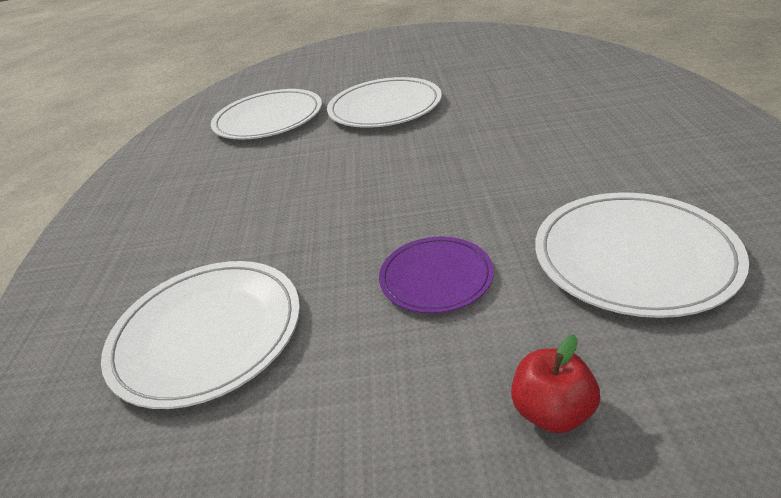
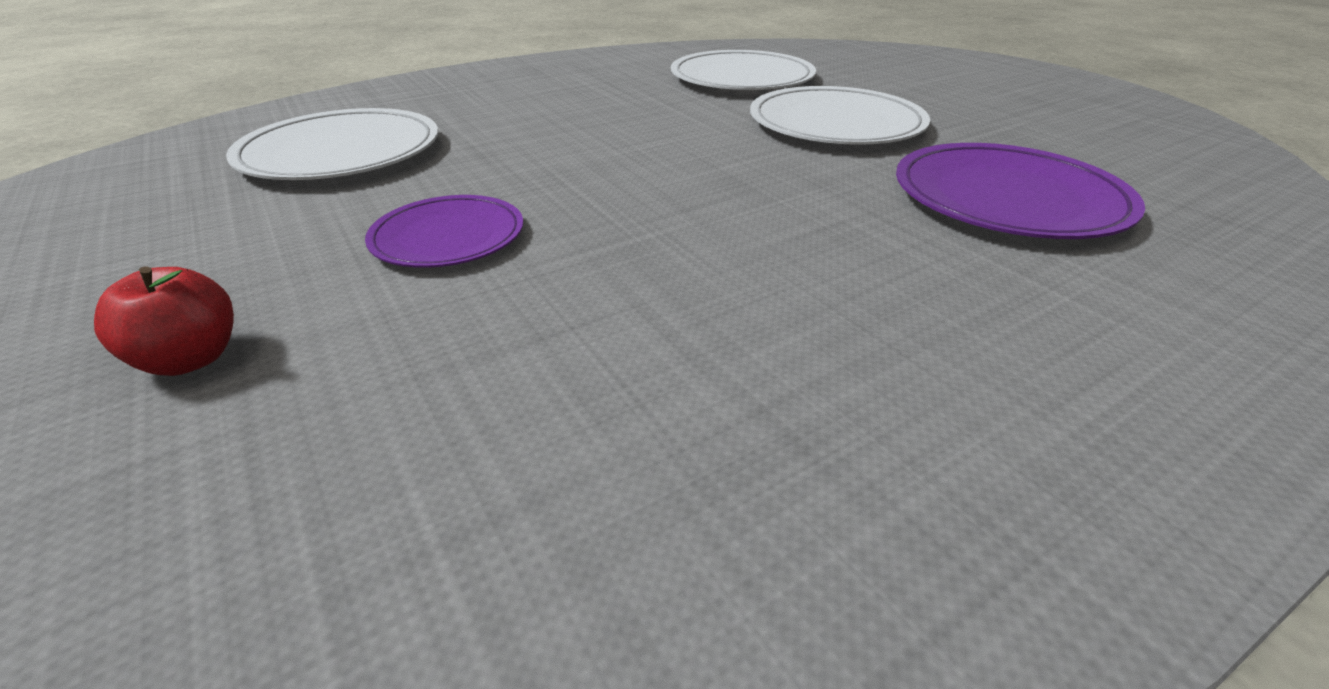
camera: 55 degrees right, 0 degrees up
(518, 90) = (1008, 198): none -> purple plate
(633, 256) = (538, 383): white plate -> none

